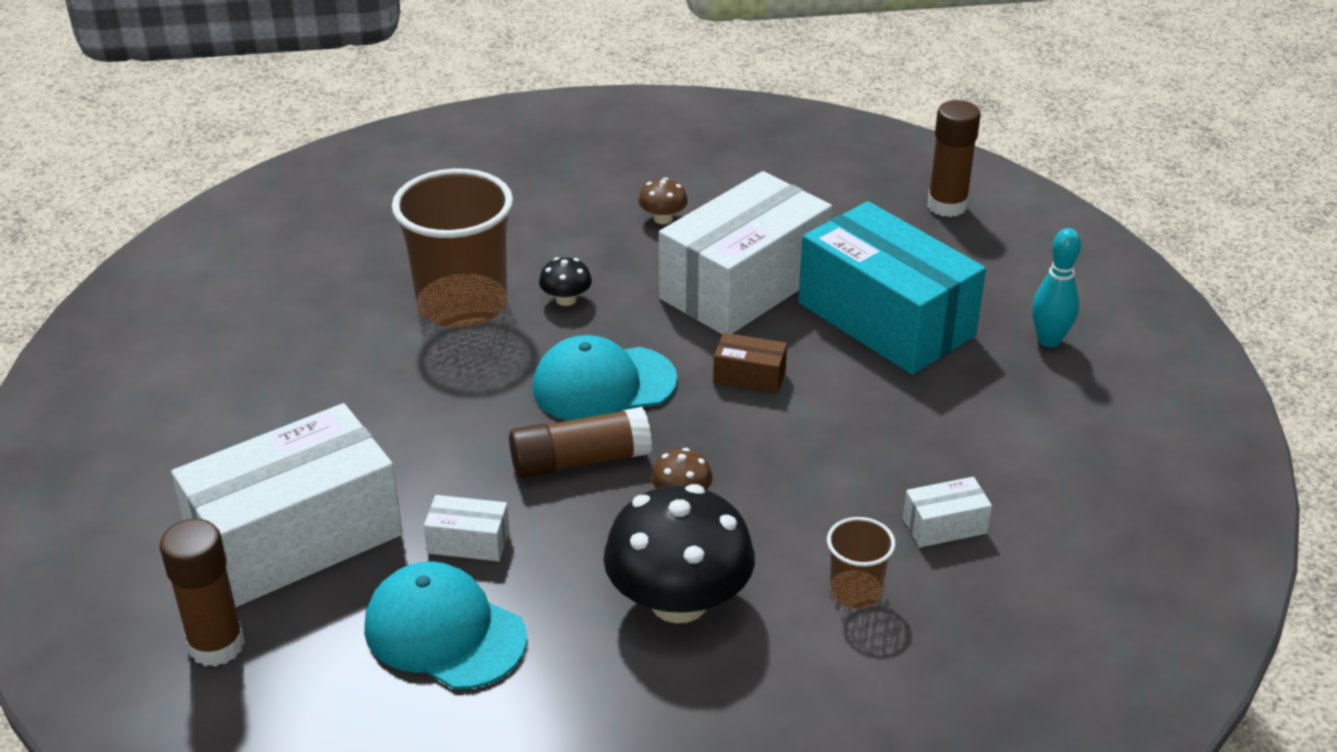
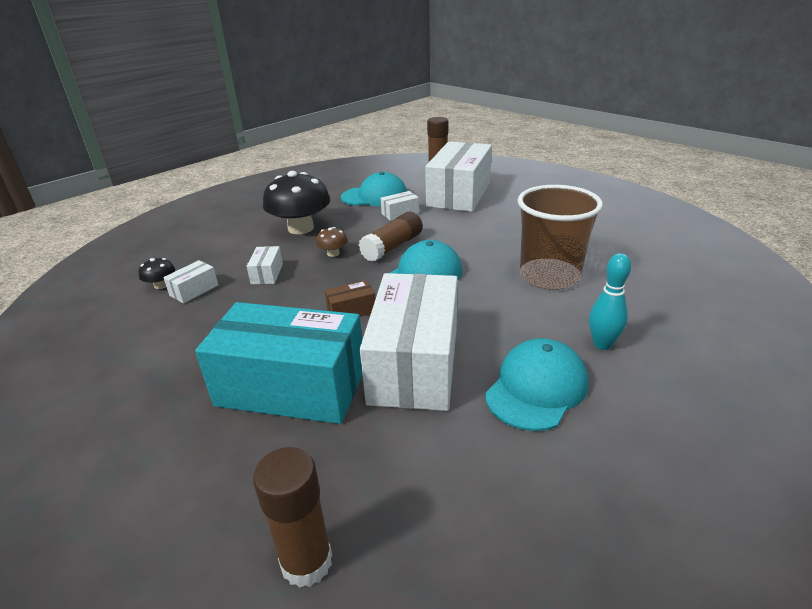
camera: 145 degrees right, 5 degrees down
(566, 299) = (505, 303): black mushroom -> black mushroom (161, 285)
(663, 218) = (536, 388): brown mushroom -> turquoise cap
(815, 504) = (267, 274): none -> white box
(855, 591) = (227, 255): brown cup -> none
(1049, 340) = (147, 432): turquoise bowling pin -> turquoise bowling pin (602, 344)

